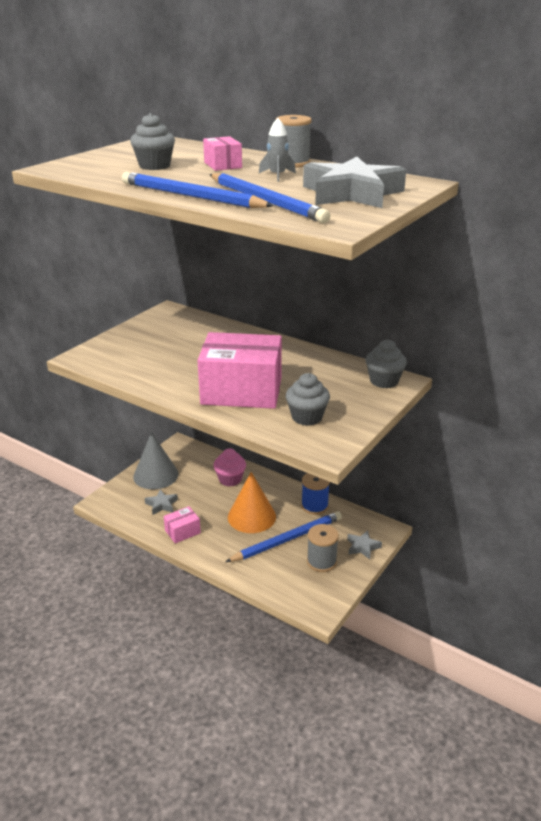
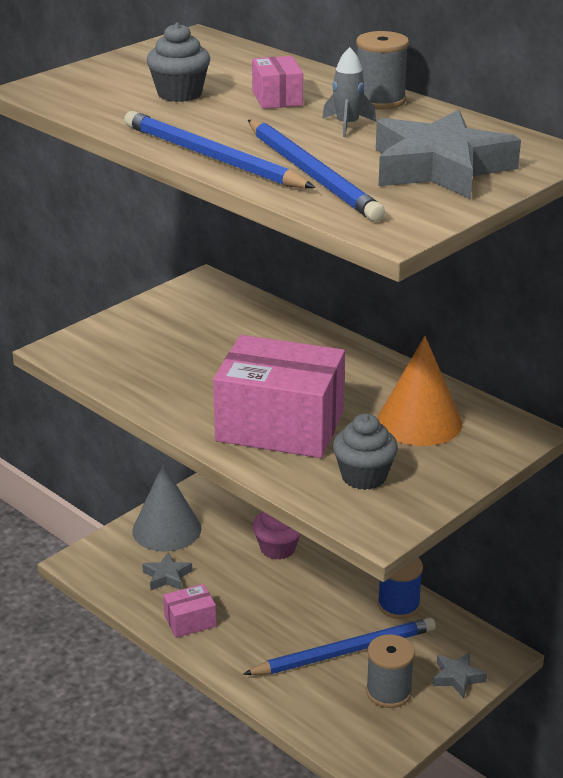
camera: 10 degrees right, 0 degrees up
(251, 517) = (298, 610): orange cone -> orange cone (419, 421)
(384, 381) = (497, 430): grey cupcake -> none

